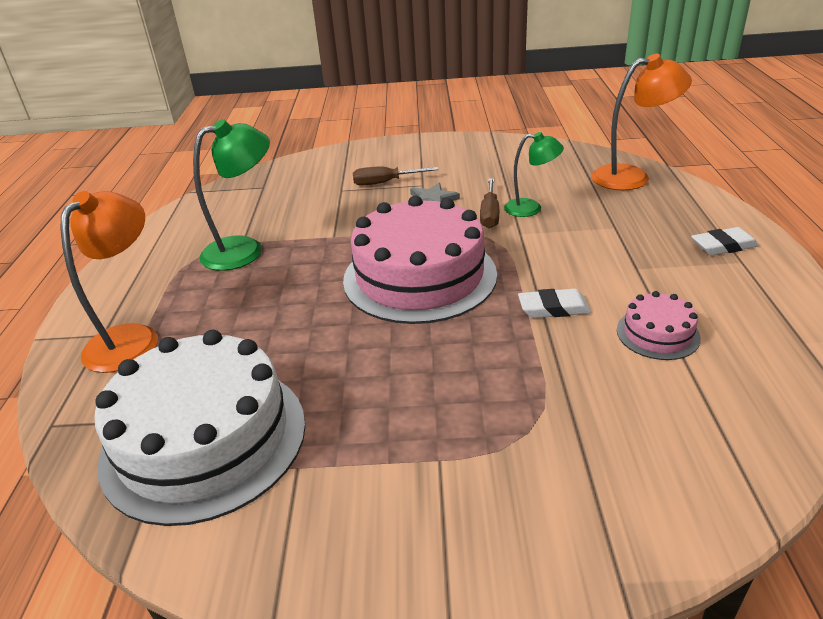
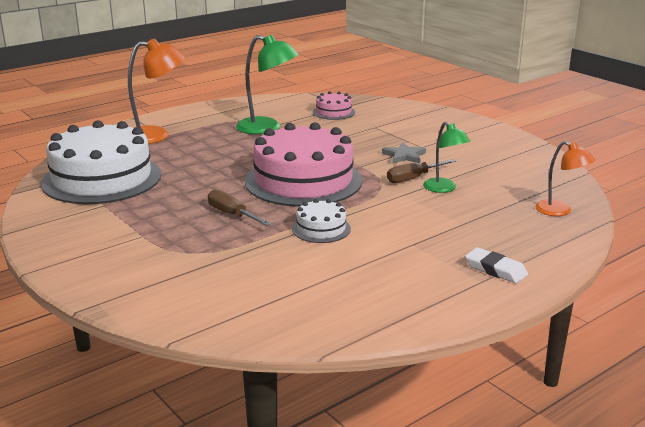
camera: 50 degrees right, 10 degrees down
(385, 183) = (405, 135): brown screwdriver -> brown screwdriver (232, 214)
(553, 308) = (321, 229): white eraser -> white cake
(631, 177) = (560, 211): orange lamp -> orange lamp, size x0.63
(657, 334) = (334, 268): pink cake -> pink cake (333, 112)

